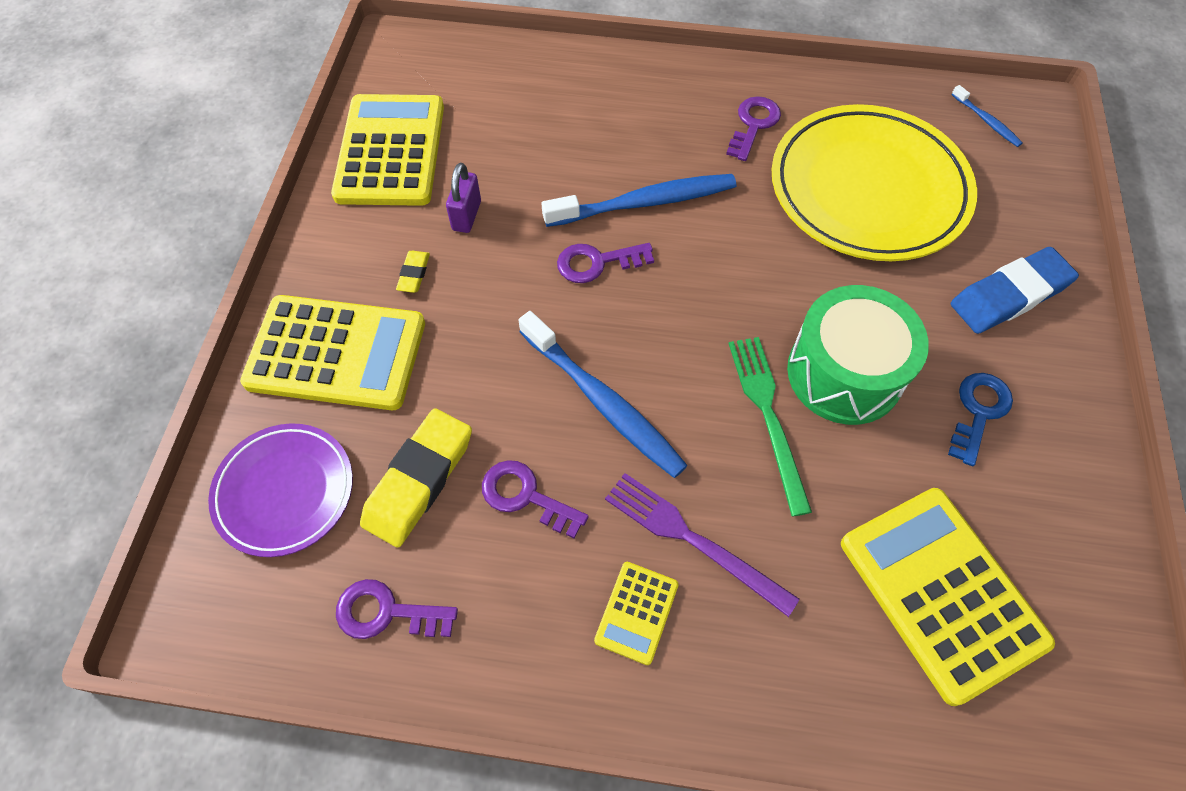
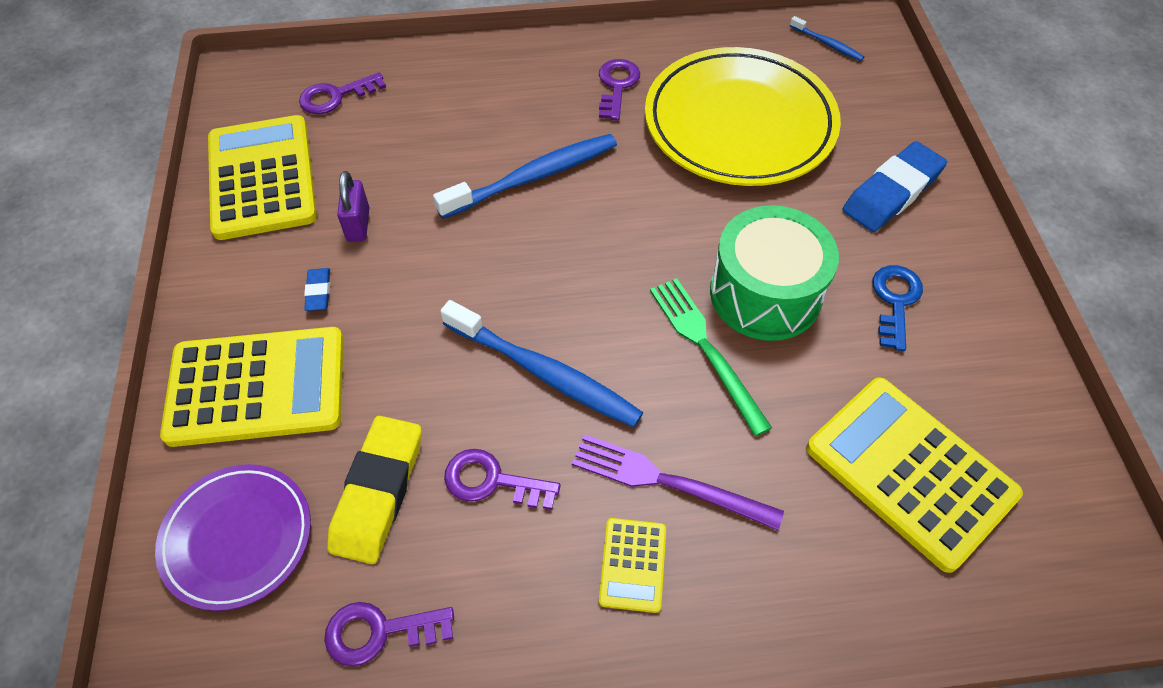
camera: 15 degrees left, 5 degrees down
(414, 274) = (318, 292): yellow eraser -> blue eraser
(597, 262) = (502, 242): purple key -> purple key (336, 96)

